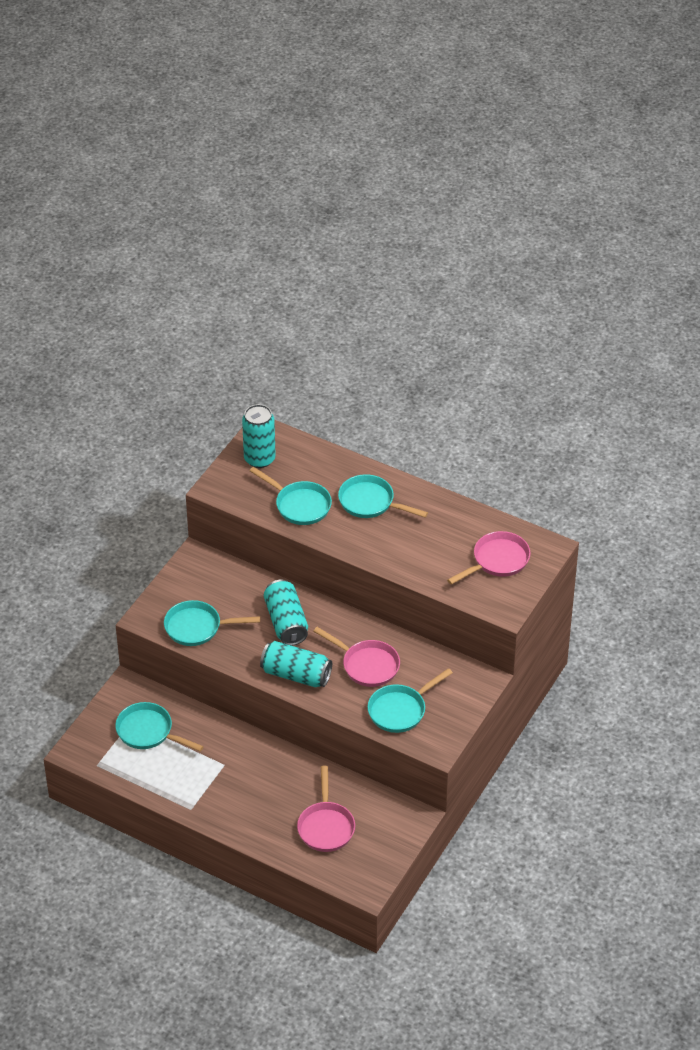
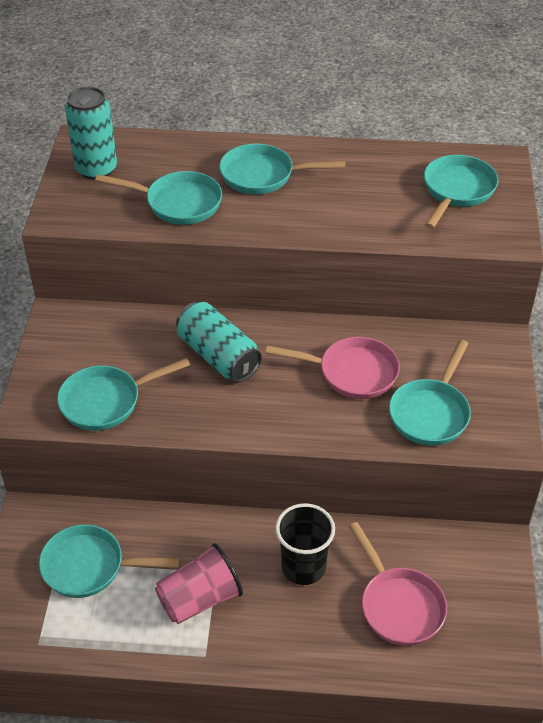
camera: 25 degrees left, 0 degrees up
(205, 776) = (199, 599): none -> pink cup
(280, 782) = (303, 567): none -> black cup
(296, 674) = (271, 416): turquoise can -> none
(497, 561) = (456, 191): pink pan -> turquoise pan

